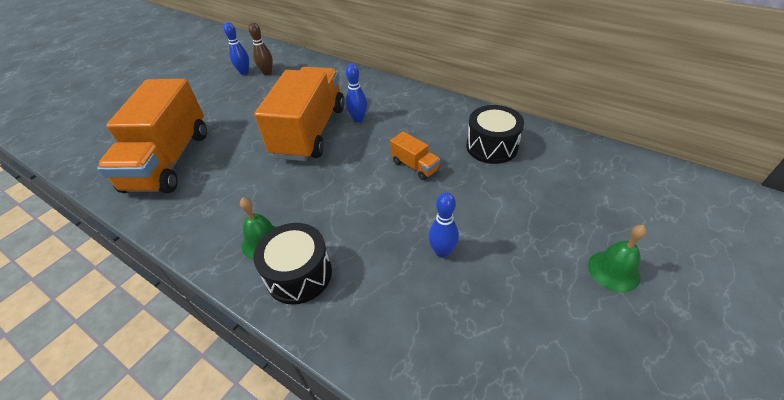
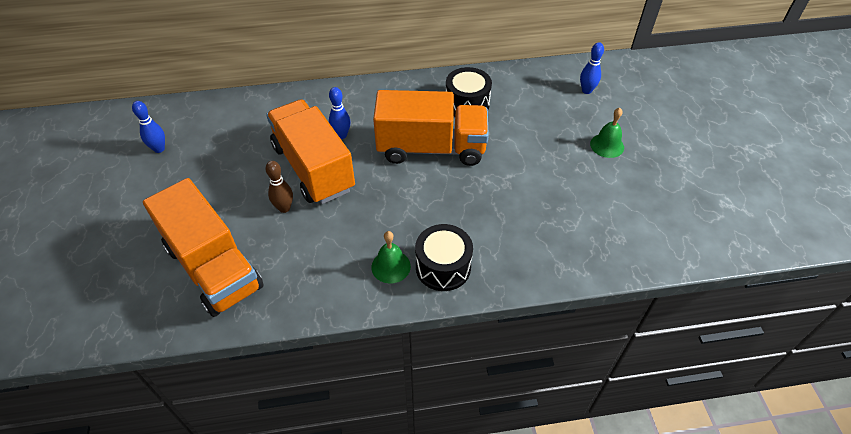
camera: 45 degrees left, 5 degrees up
(267, 73) = (188, 137): brown bowling pin -> brown bowling pin (284, 208)
(415, 166) = (431, 148): orange truck -> orange truck, size x2.39
(442, 252) = (512, 194): blue bowling pin -> blue bowling pin (586, 90)

